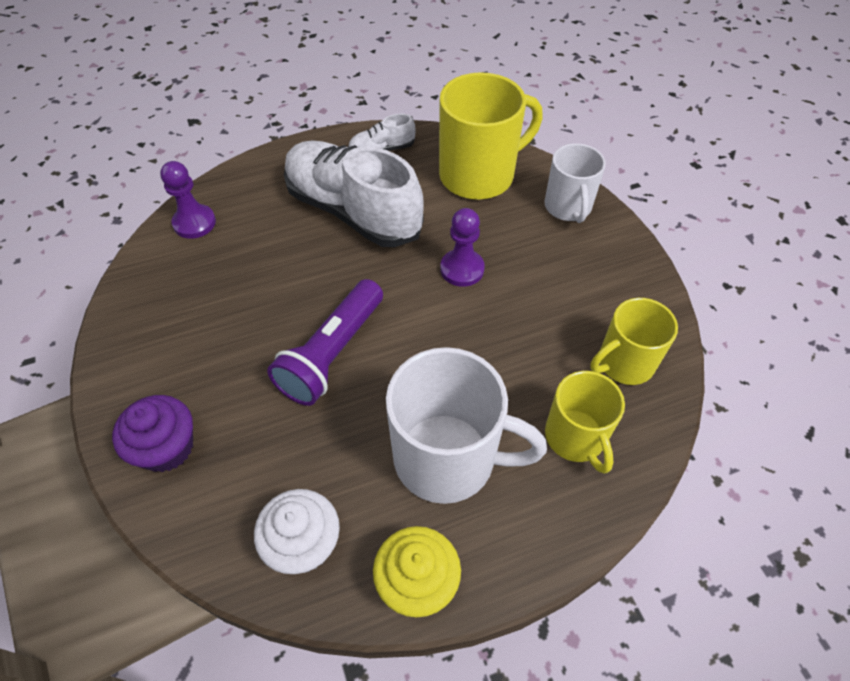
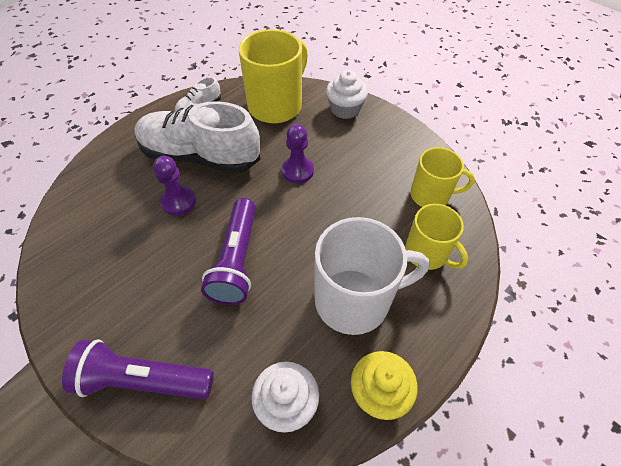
camera: 25 degrees left, 0 degrees up
(167, 448) = (143, 380): purple cupcake -> purple flashlight
(194, 223) = (78, 203): purple pawn -> purple pawn (178, 202)
(568, 207) = (345, 109): white mug -> white cupcake
(624, 363) = (431, 195): yellow mug -> yellow mug turned 120 degrees counterclockwise

